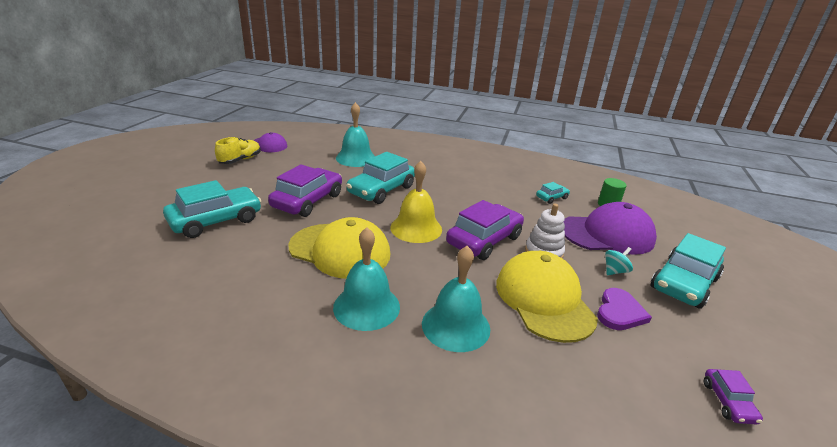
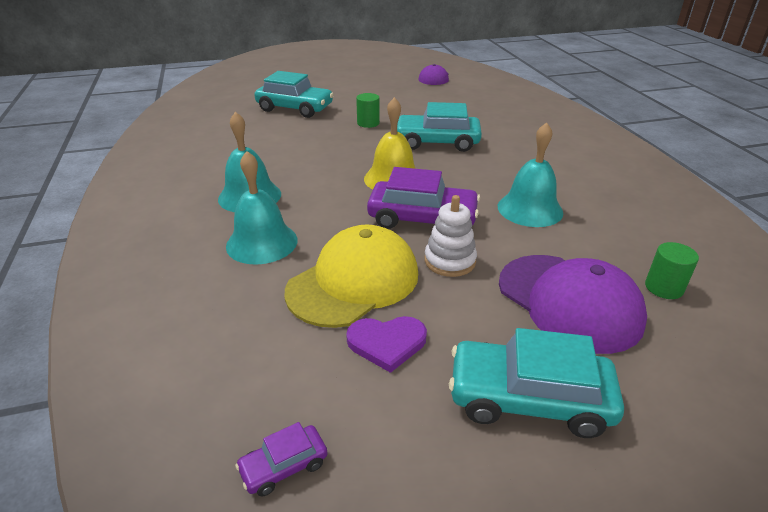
camera: 60 degrees right, 5 degrees up
(240, 160) = (390, 80): yellow shoe -> none
(307, 201) = (368, 123): purple car -> green cylinder
(340, 250) = (312, 160): yellow cap -> none
(356, 158) = (477, 112): turquoise bell -> turquoise bell (530, 209)
(551, 197) = (598, 237): turquoise car -> none
(615, 271) = (478, 324): turquoise spinning top -> none

